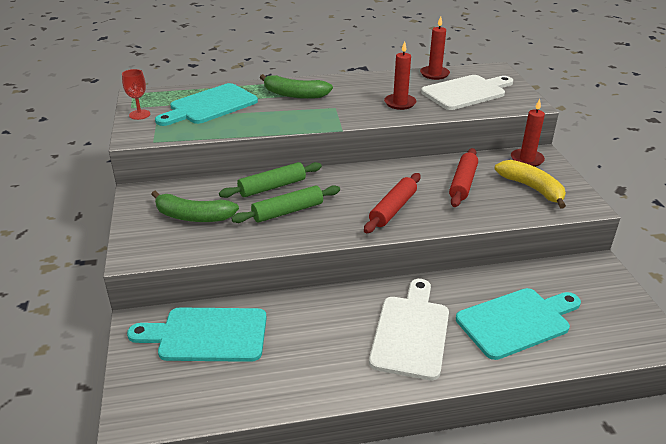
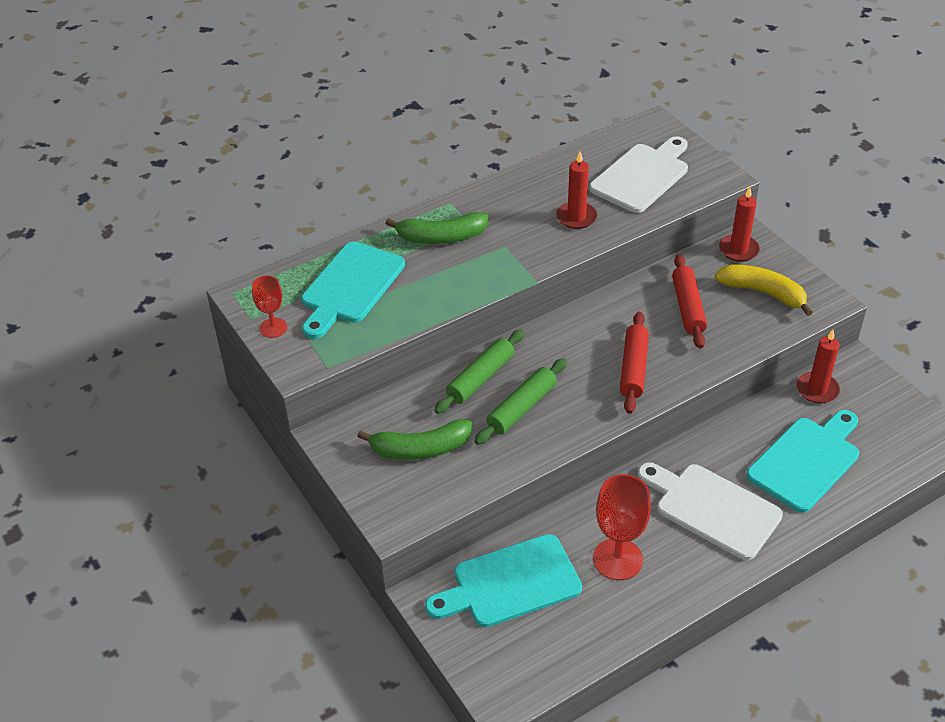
camera: 20 degrees left, 10 degrees up
(305, 345) = (617, 559): none -> red goblet
(411, 332) = (712, 509): white cutting board -> white cutting board turned 45 degrees counterclockwise
(434, 74) = (587, 153): red candle -> red candle (817, 389)

